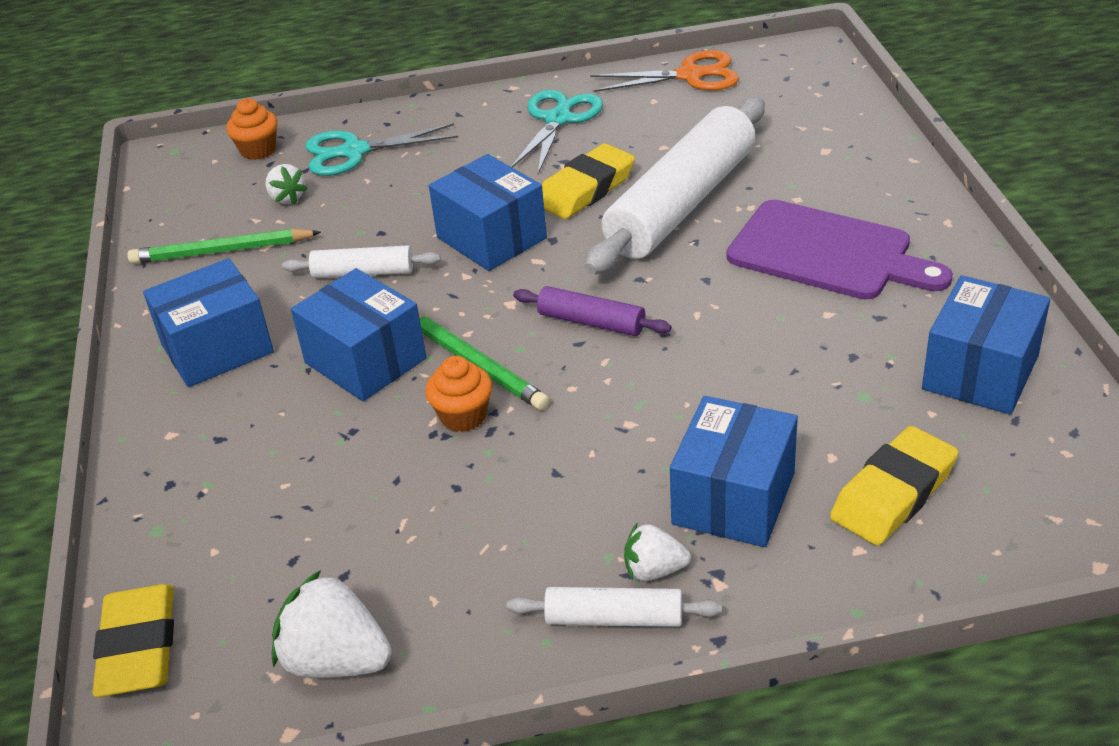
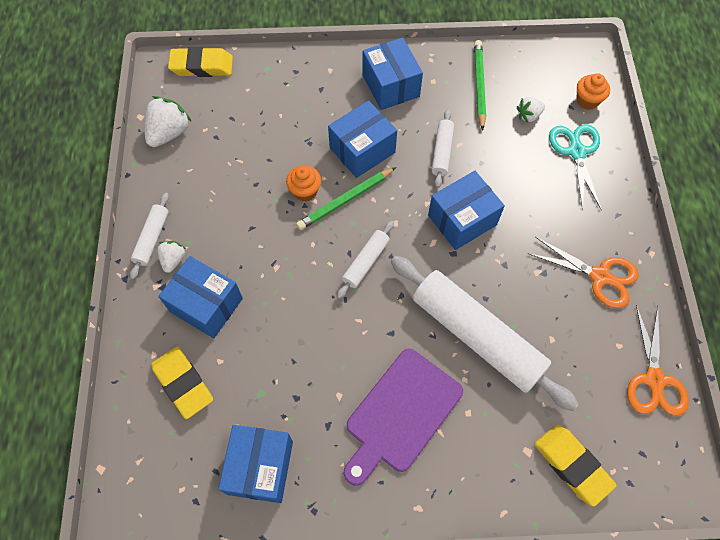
camera: 95 degrees right, 25 degrees up
(558, 119) = (600, 276): turquoise scissors -> orange scissors
(586, 189) = (506, 280): yellow eraser -> yellow eraser (572, 465)
(591, 322) = (365, 262): purple rolling pin -> white rolling pin
(980, 372) = (260, 467): blue box -> blue box turned 60 degrees clockwise

